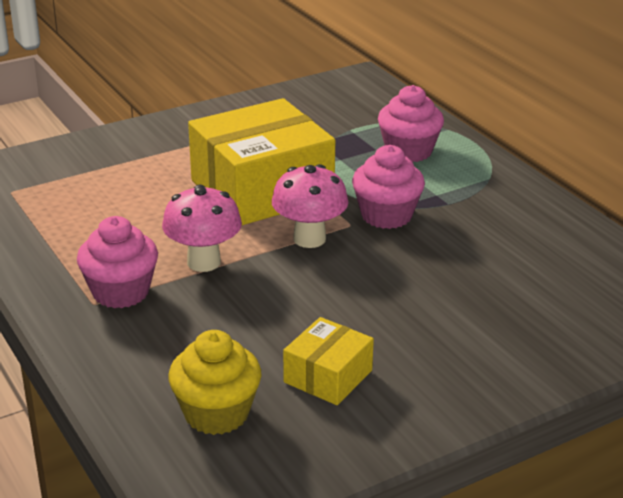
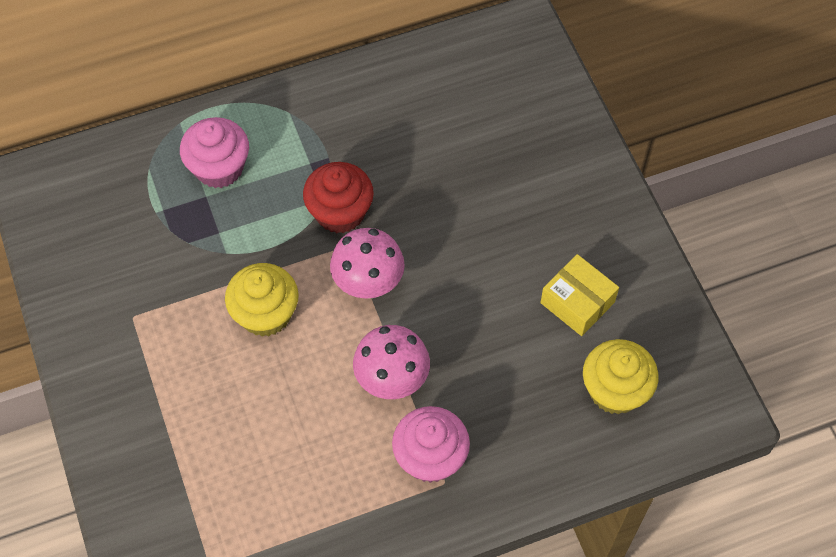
camera: 80 degrees left, 30 degrees up
(261, 189) = (265, 314): yellow box -> yellow cupcake
(386, 215) = (340, 212): pink cupcake -> red cupcake

